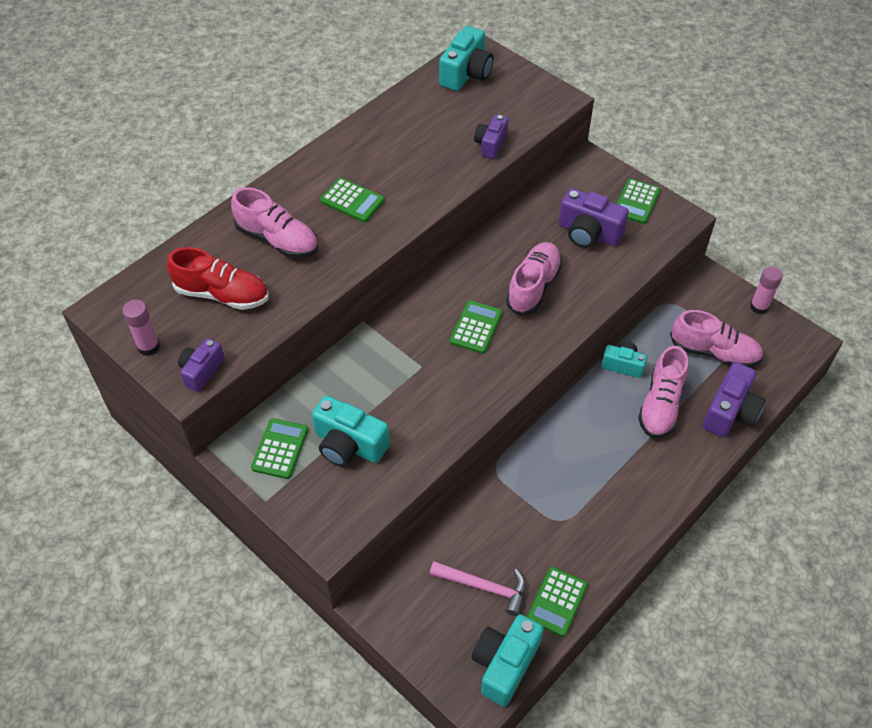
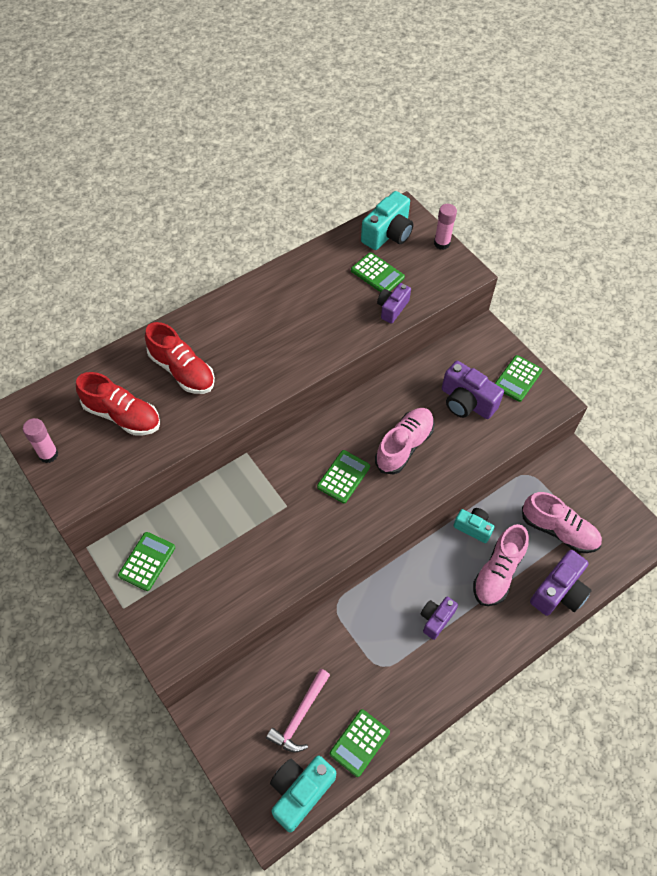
camera: 10 degrees right, 5 degrees up
(201, 371) = (87, 486): purple camera -> purple camera (436, 619)
(277, 240) = (182, 371): pink shoe -> red shoe
(349, 445) = (206, 569): turquoise camera -> none
(352, 201) = (256, 344): green calculator -> green calculator (377, 274)
(484, 587) = (300, 716): pink hammer -> pink hammer turned 90 degrees clockwise
(759, 307) = (611, 493): pink glue stick -> pink glue stick (441, 243)

